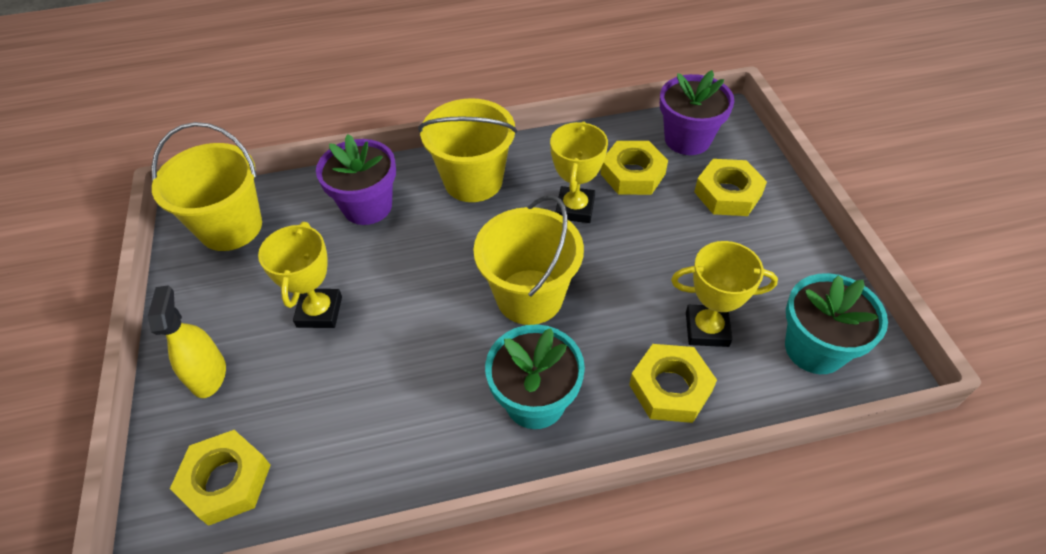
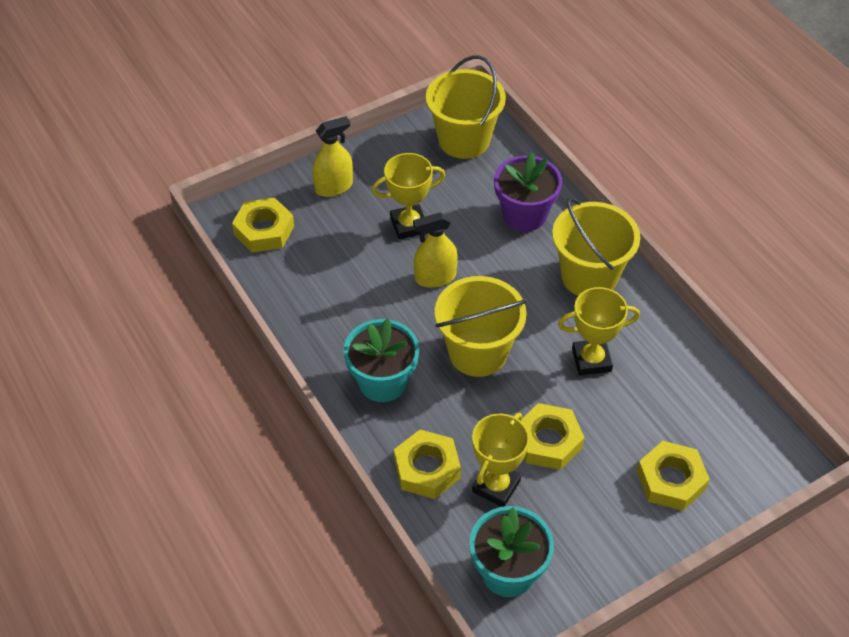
camera: 70 degrees right, 0 degrees up
(409, 307) = (435, 277): none -> yellow spray bottle
(632, 174) = (659, 396): yellow nut -> yellow nut (548, 441)
(687, 139) = (734, 433): purple flower pot -> none
(707, 329) = (496, 486): yellow trophy -> yellow trophy turned 45 degrees clockwise

